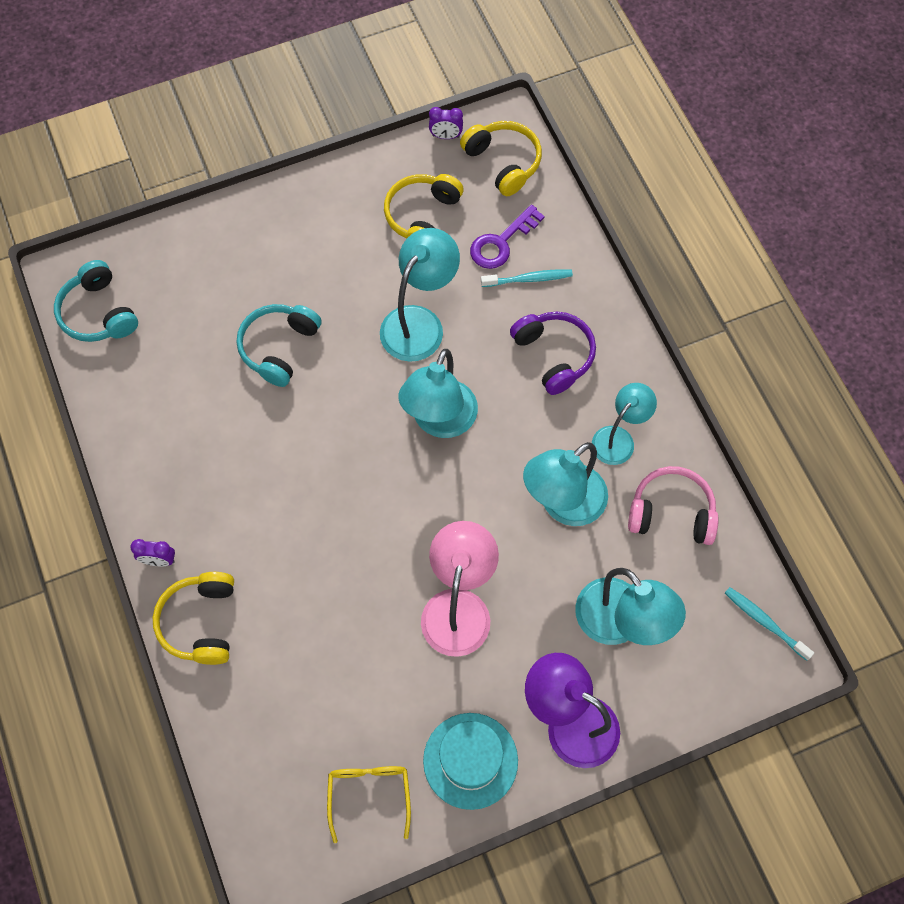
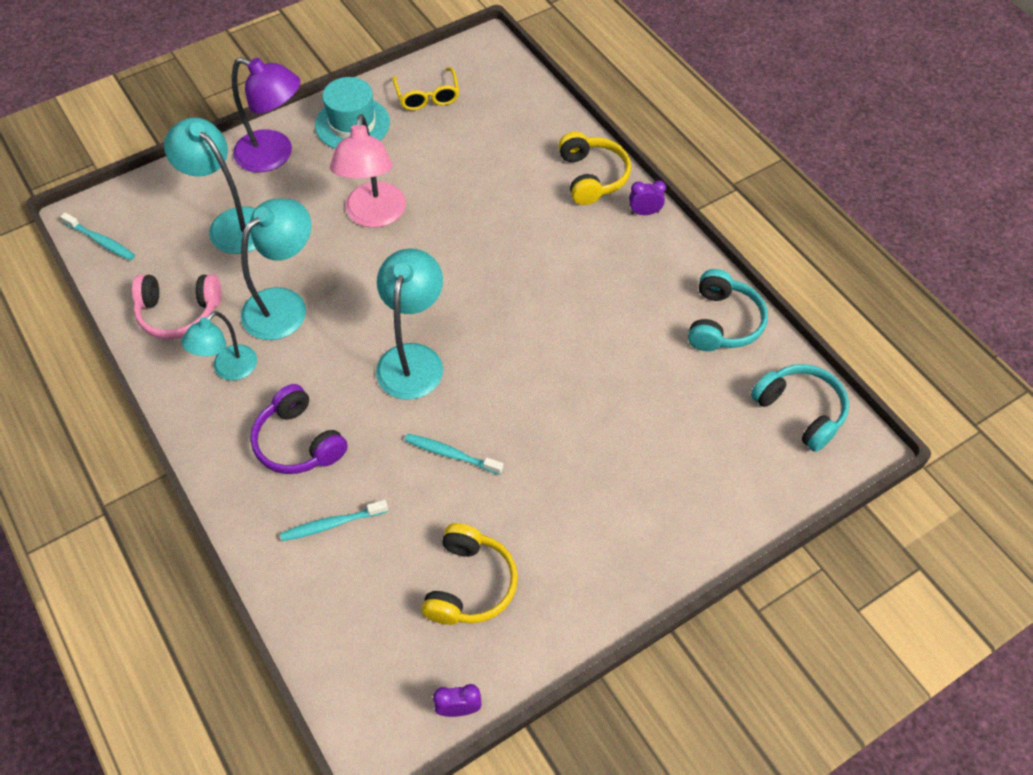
camera: 170 degrees right, 10 degrees down
(279, 347) = (596, 405): turquoise headphones -> turquoise headphones (723, 322)
(419, 323) = (451, 454): turquoise lamp -> turquoise toothbrush
(501, 243) = (368, 565): purple key -> none
(503, 162) = (376, 680): yellow headphones -> none

